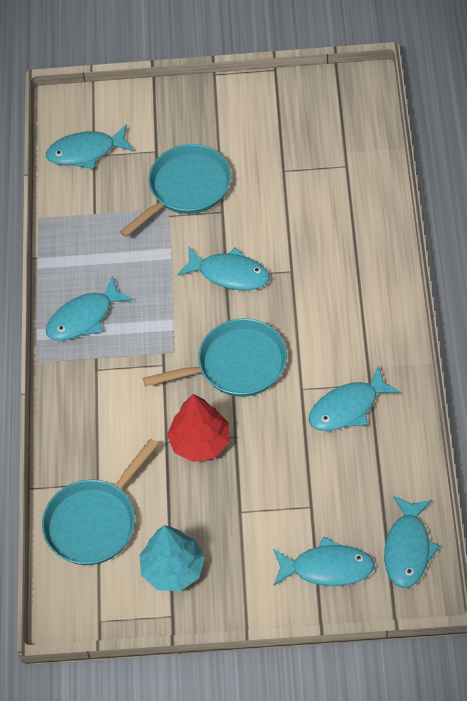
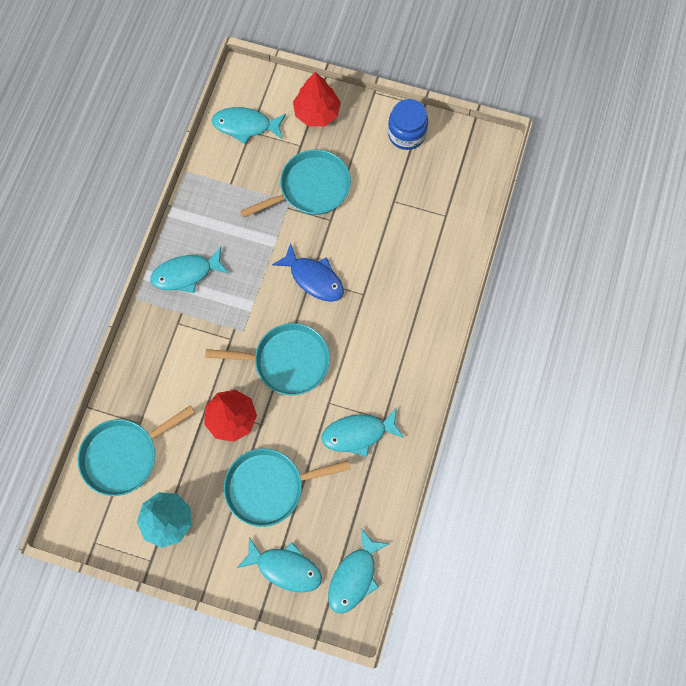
camera: 15 degrees right, 15 degrees up
(160, 114) = (317, 113): none -> red tree
(229, 274) = (314, 278): turquoise fish -> blue fish
(268, 102) = (406, 134): none -> blue jar
(273, 494) = (269, 487): none -> turquoise pan

